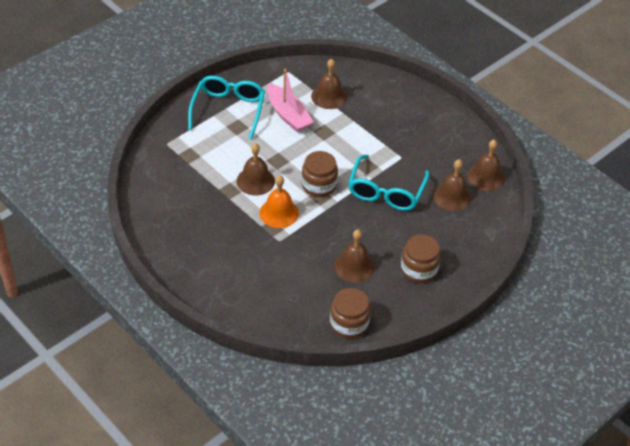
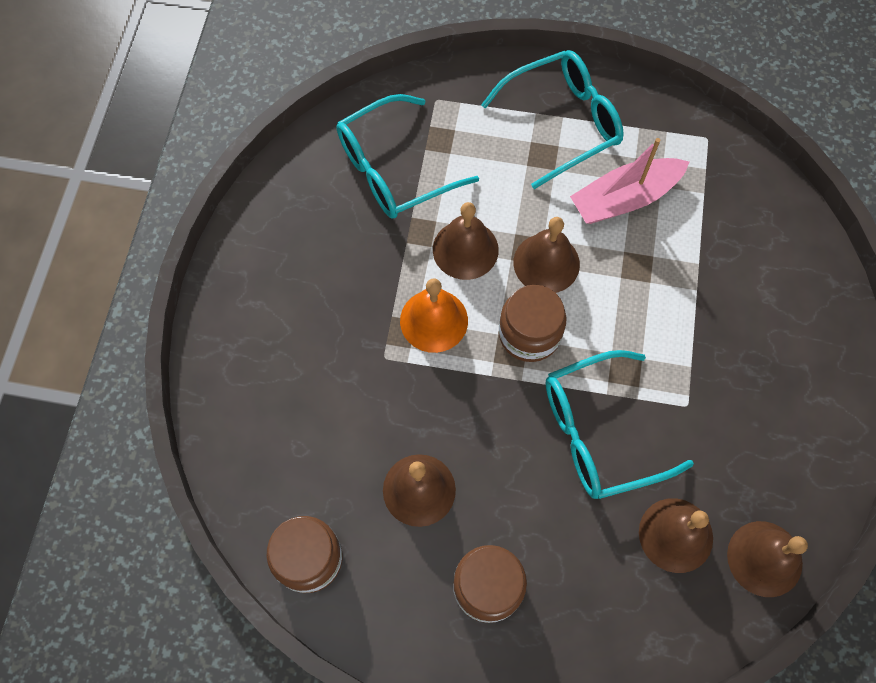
camera: 55 degrees right, 20 degrees up
(187, 180) = (393, 169): none -> turquoise glasses
(288, 115) = (624, 199): pink boat -> pink boat turned 45 degrees clockwise
(329, 96) = (712, 223): brown bell -> brown bell (546, 263)

